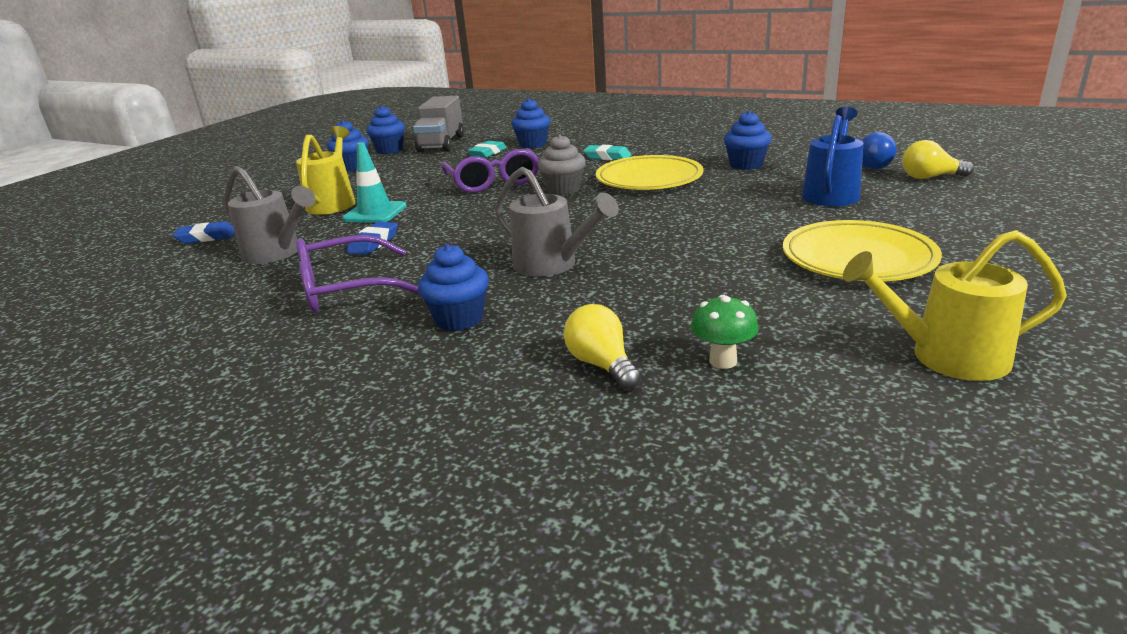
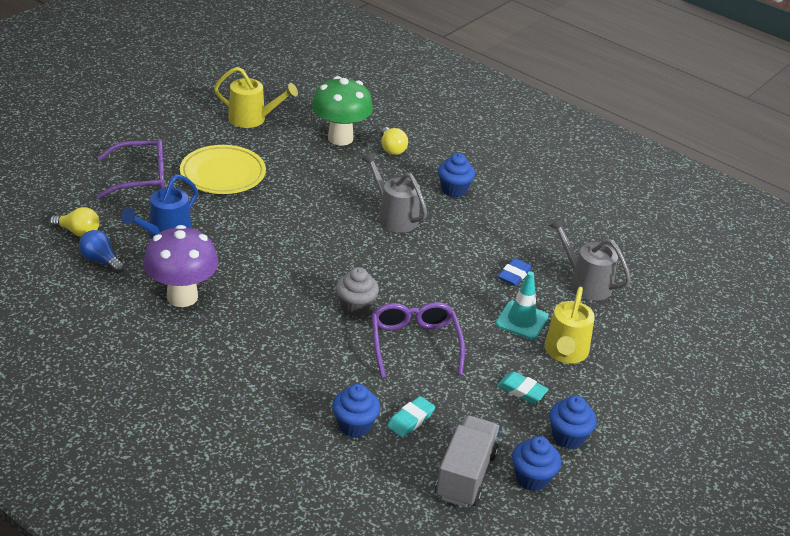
camera: 175 degrees left, 10 degrees up
(207, 237) = (657, 325): blue eraser -> none
(346, 289) = (522, 230): purple glasses -> purple glasses (141, 177)
(607, 157) = (289, 359): turquoise eraser -> turquoise eraser (522, 390)
(649, 179) = (277, 300): yellow plate -> none
(723, 361) = (340, 138): green mushroom -> green mushroom, size x2.13
(746, 165) = (182, 297): blue cupcake -> purple mushroom

